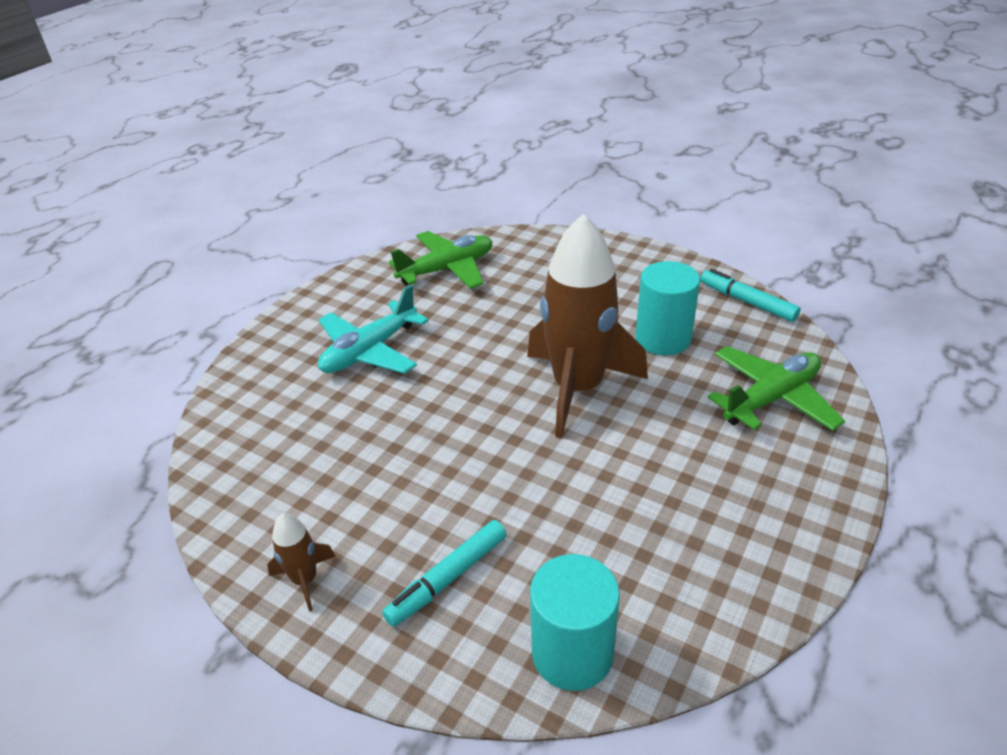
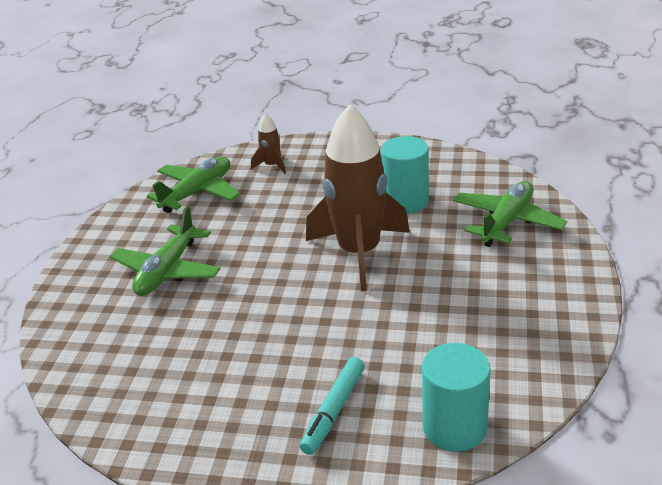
camera: 20 degrees left, 5 degrees down
(305, 579) = (218, 448): brown rocket -> brown rocket (272, 165)
(370, 351) = (167, 271): turquoise plane -> green plane
(747, 302) = (455, 160): turquoise marker -> none

